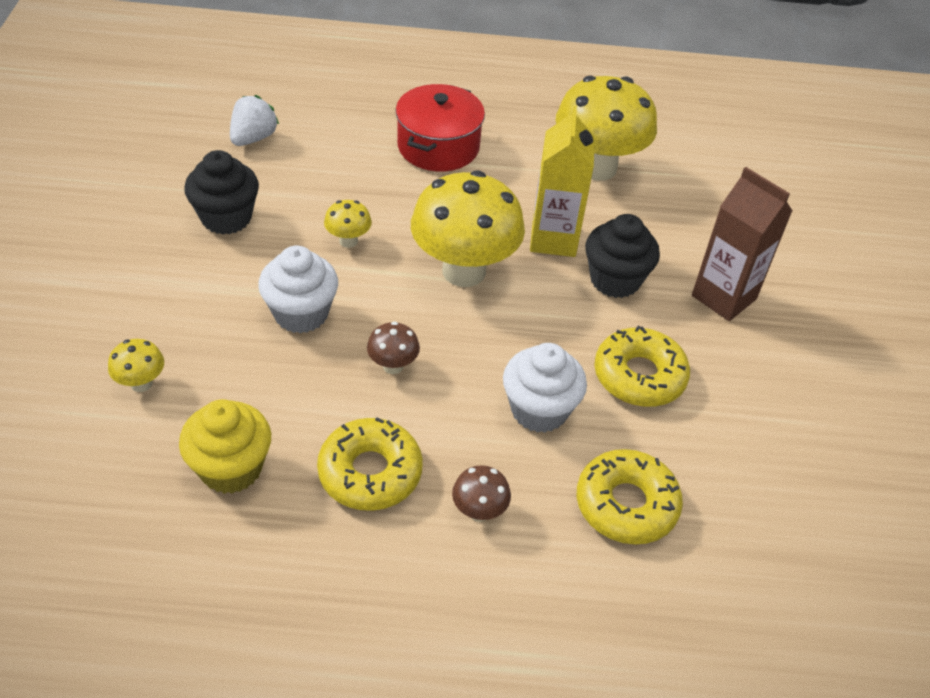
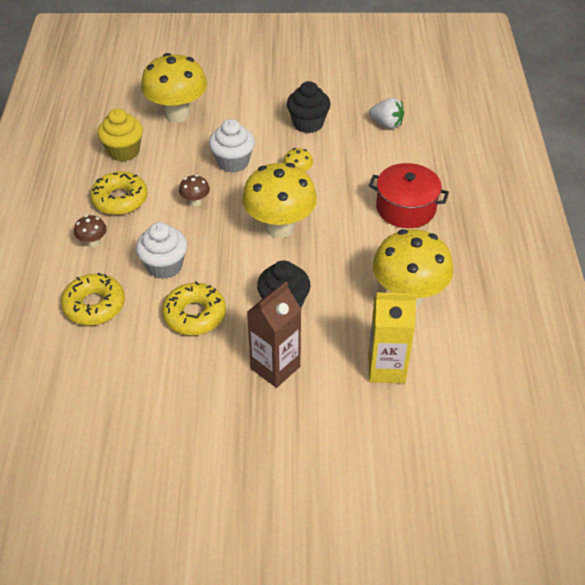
camera: 90 degrees right, 0 degrees up
(141, 383) = (177, 114): yellow mushroom -> yellow mushroom, size x2.31
(553, 239) = (320, 271): yellow carton -> yellow carton (386, 368)

